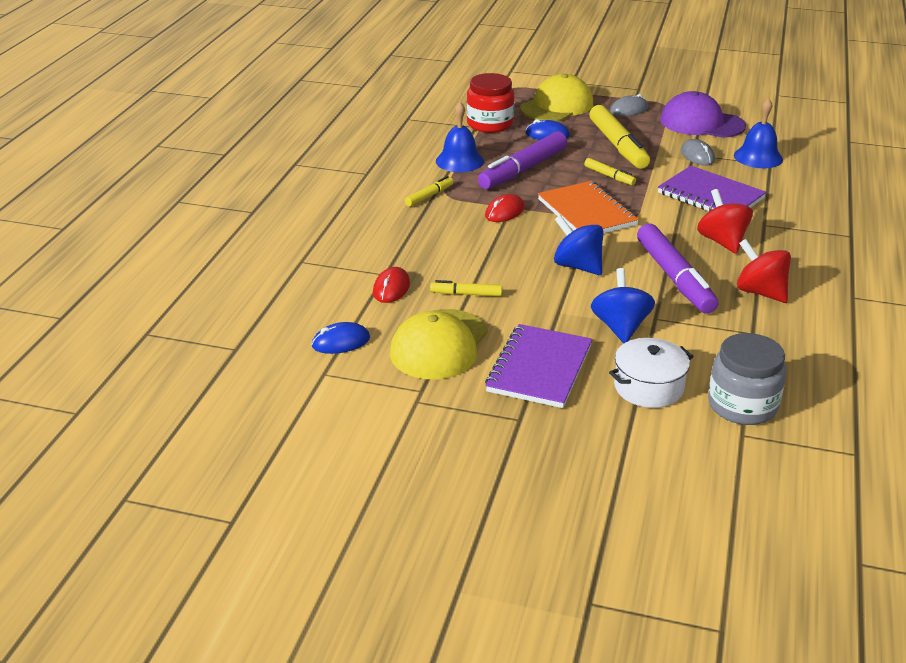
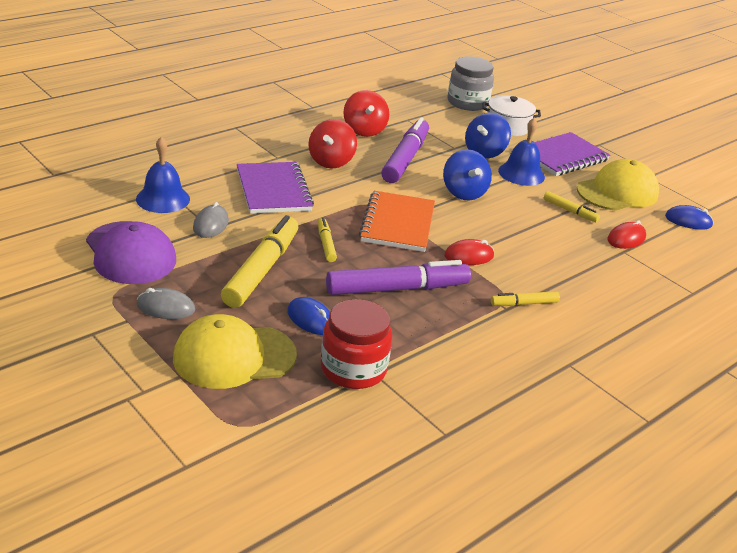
camera: 150 degrees left, 0 degrees up
(459, 161) = (450, 331): blue bell -> blue bell (521, 173)

